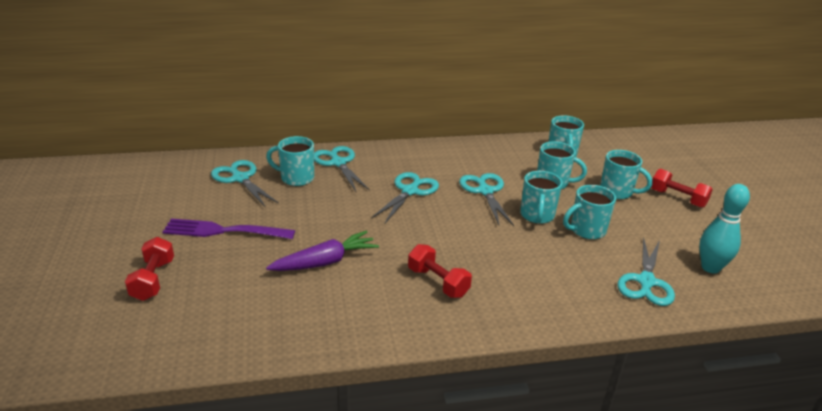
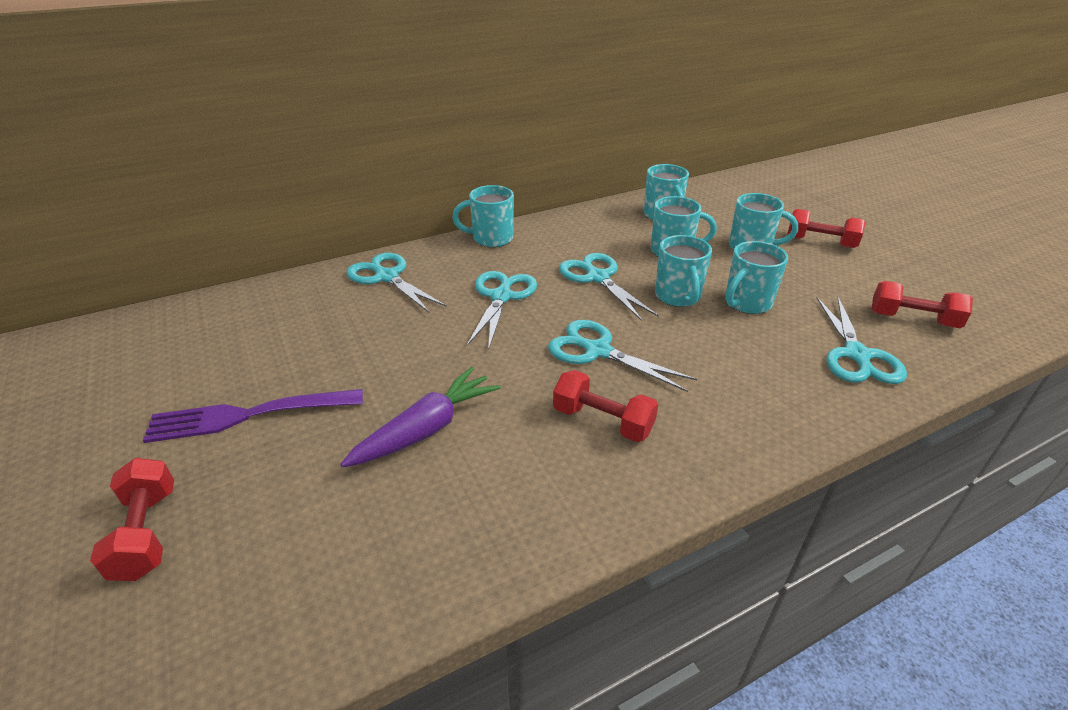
camera: 15 degrees left, 5 degrees up
(240, 178) = (250, 326): turquoise scissors -> turquoise scissors (598, 351)
(296, 178) = (334, 310): turquoise mug -> turquoise mug (491, 239)
(710, 267) = (913, 319): turquoise bowling pin -> red dumbbell

